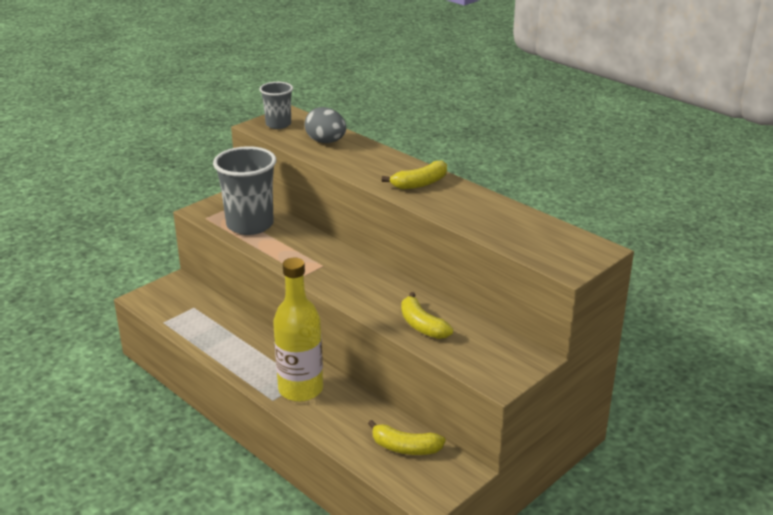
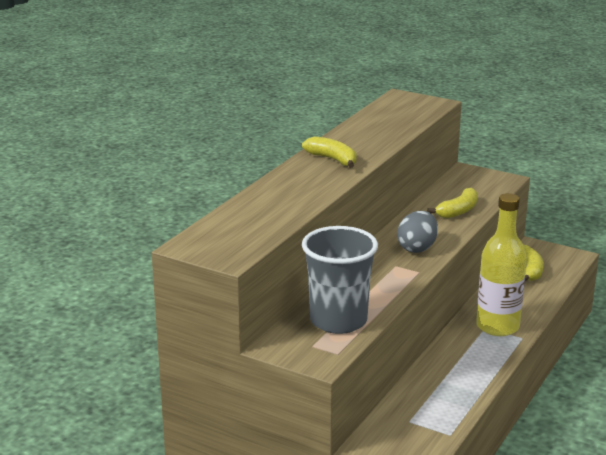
camera: 105 degrees left, 5 degrees down
(278, 124) = (222, 246): grey cup -> none
(326, 142) = (260, 212): grey egg -> grey egg (417, 248)

